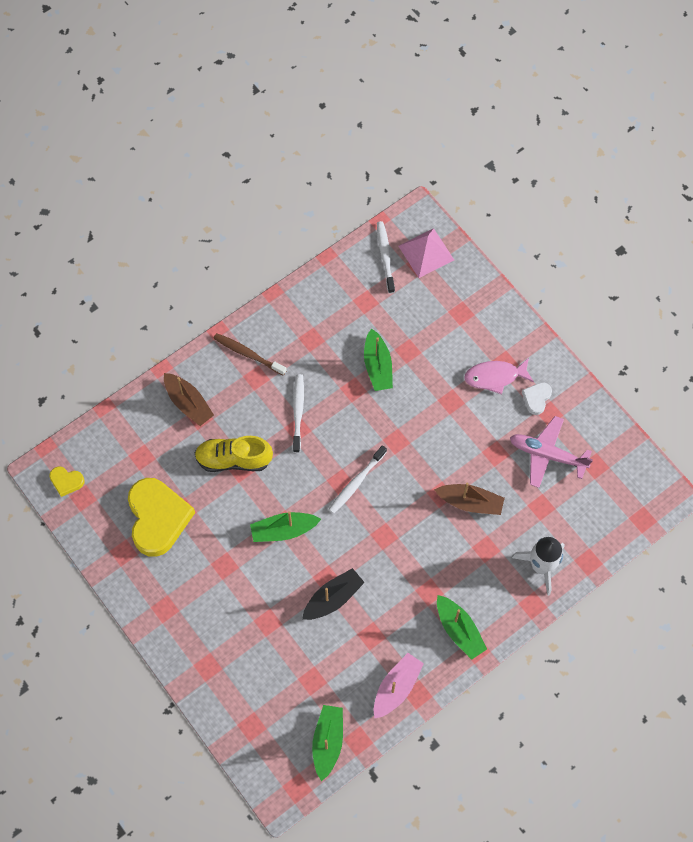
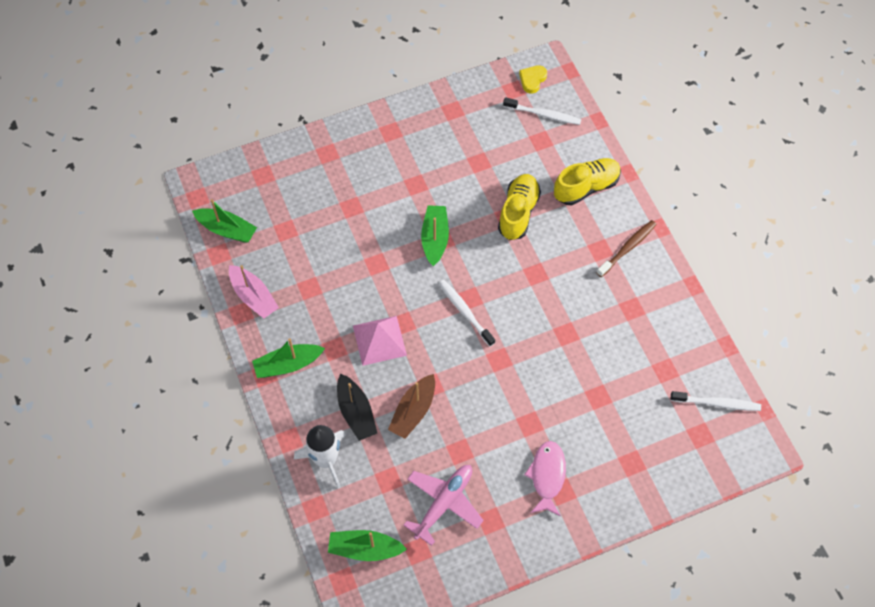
camera: 105 degrees right, 5 degrees down
(158, 518) = (477, 142): yellow heart -> none
(188, 403) = (586, 187): brown boat -> yellow shoe
(298, 412) = (554, 278): white toothbrush -> white toothbrush (543, 114)
(333, 598) = (356, 264): black boat -> black boat (356, 412)
(377, 366) = (587, 363): green boat -> green boat (365, 549)
(426, 252) = (714, 447): pink pyramid -> pink pyramid (379, 340)
(536, 398) = (511, 512): white heart -> none

